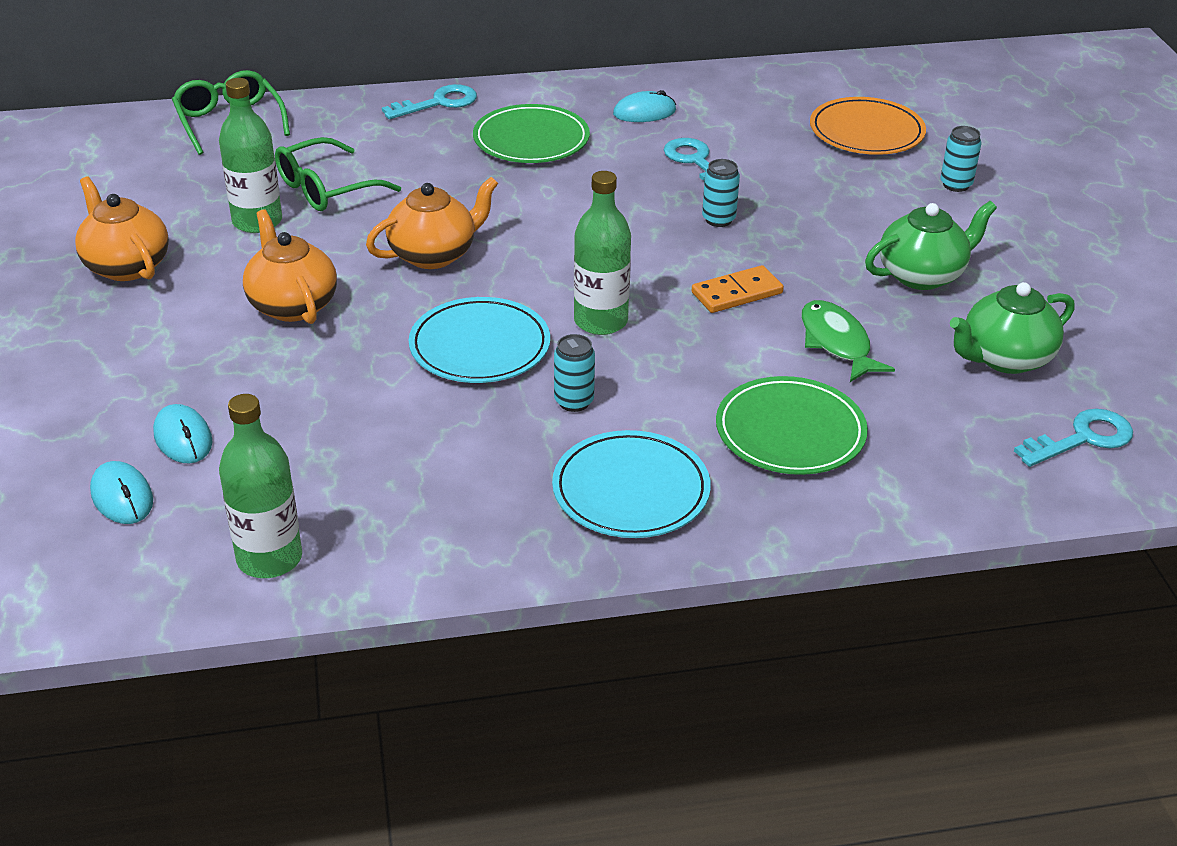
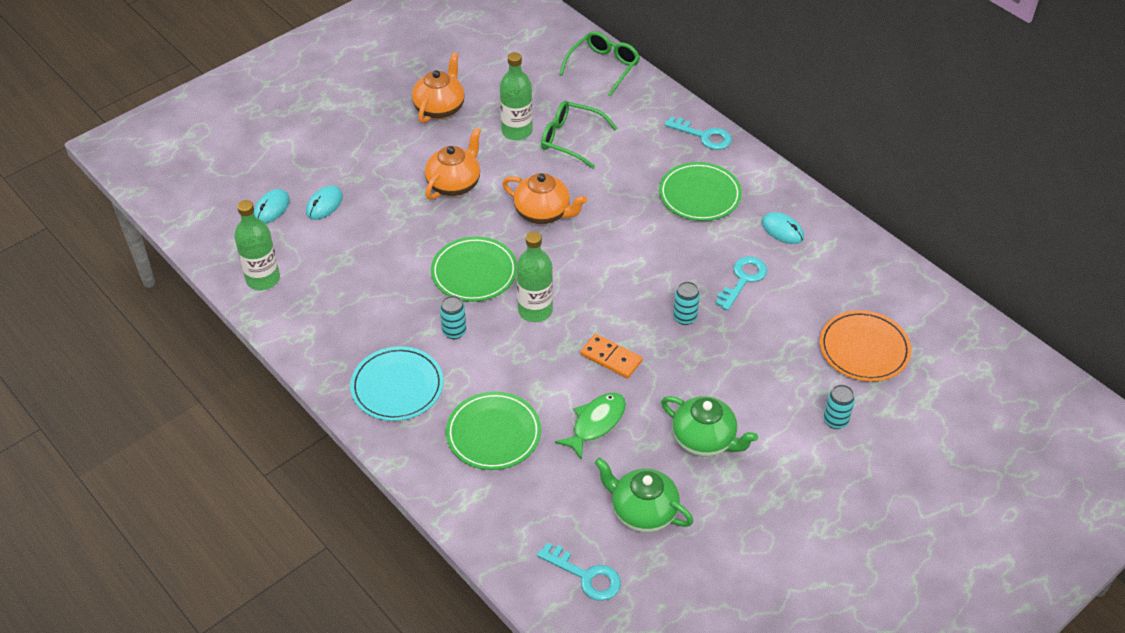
camera: 60 degrees right, 10 degrees up
(480, 346) = (474, 272): turquoise plate -> green plate

